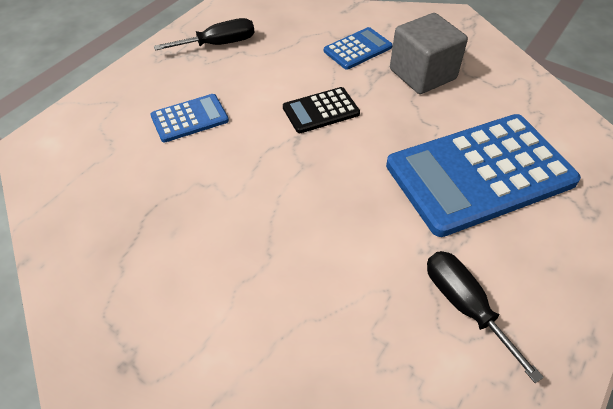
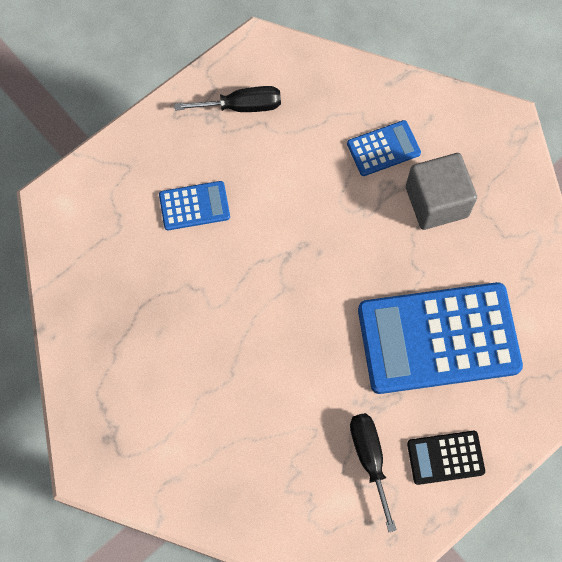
camera: 15 degrees right, 20 degrees up
(321, 111) = (319, 226): black calculator -> black calculator (445, 457)

